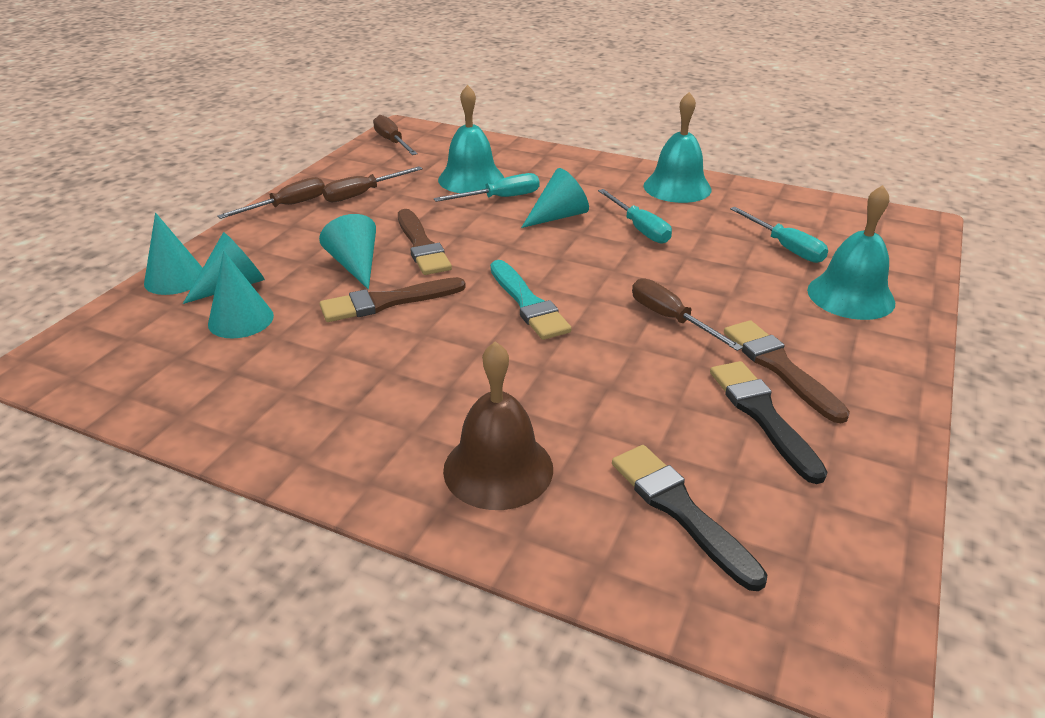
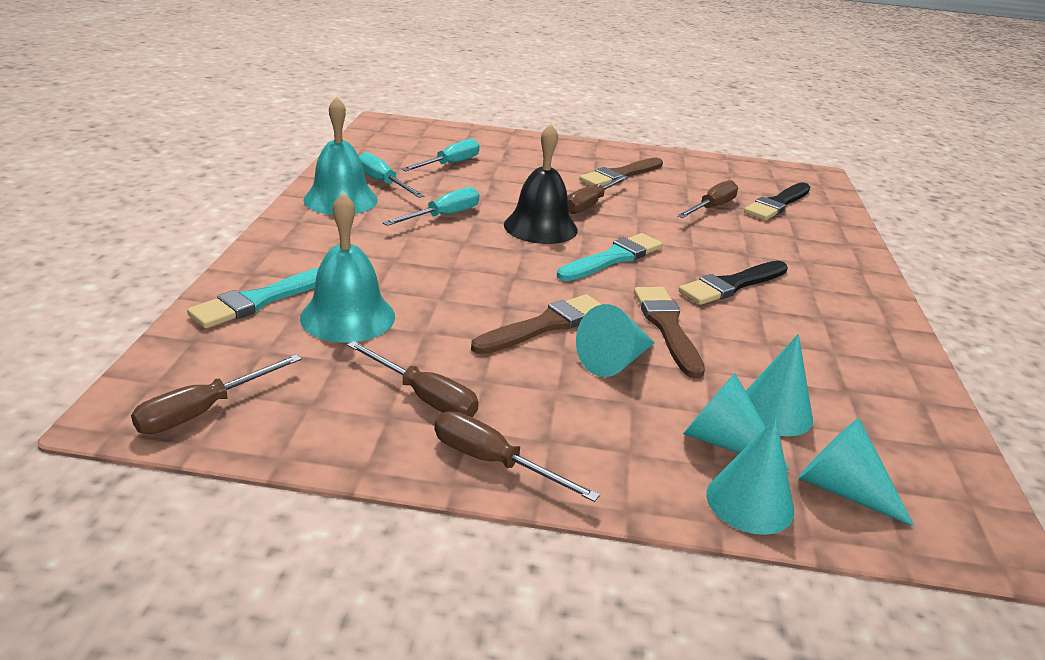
camera: 110 degrees left, 5 degrees down
(387, 302) = (667, 327): brown brush -> brown brush turned 150 degrees counterclockwise
(498, 469) = (809, 254): brown bell -> none
(500, 198) = (400, 291): turquoise screwdriver -> turquoise screwdriver (383, 183)
(505, 156) = (261, 300): none -> turquoise brush
(558, 216) = (434, 254): turquoise cone -> turquoise cone (841, 489)
(609, 275) = (540, 227): none -> black bell
(662, 423) = (711, 208): none -> brown screwdriver
(762, 415) = (674, 182): black brush -> black brush (732, 285)
(850, 296) = (513, 151): turquoise bell -> none

